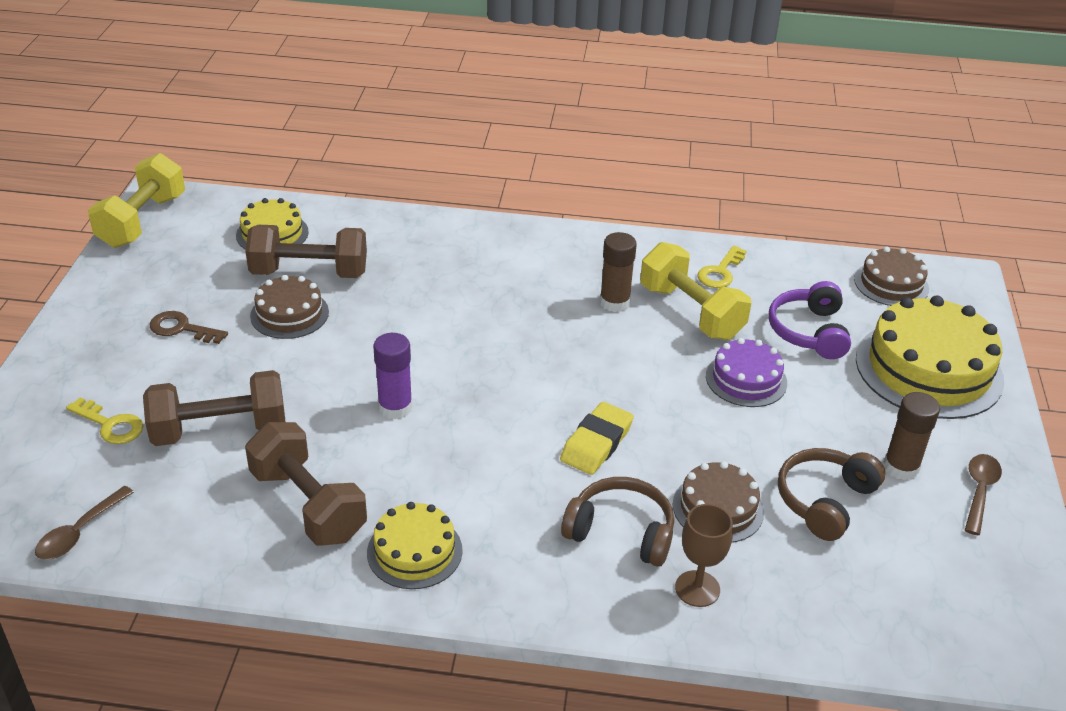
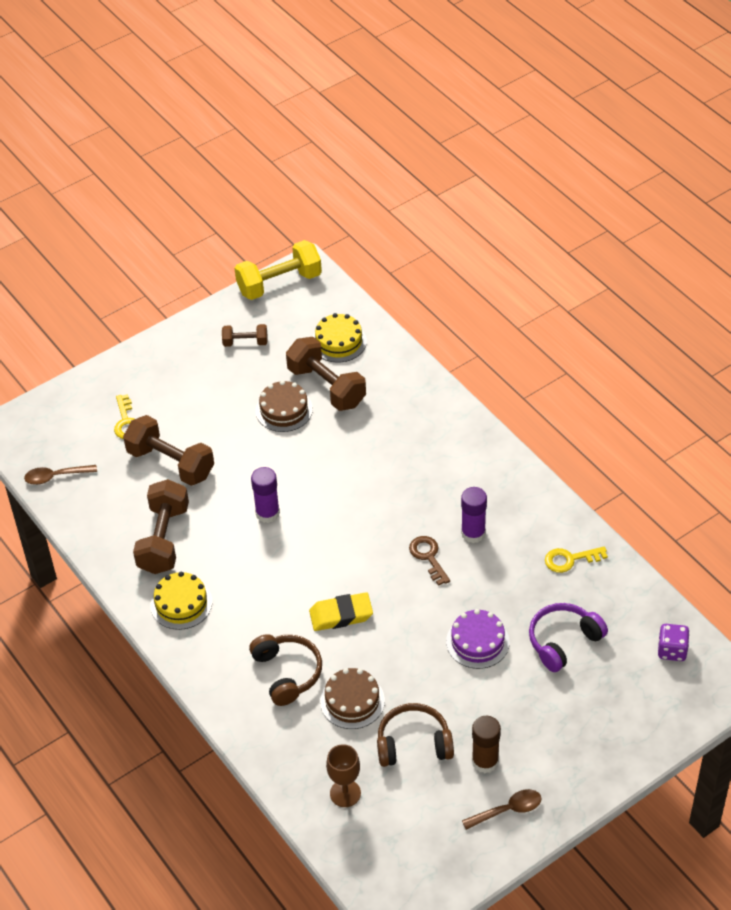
camera: 50 degrees right, 10 degrees up
(167, 283) = (245, 342): none -> brown dumbbell
(181, 328) = (220, 381): brown key -> brown key (428, 557)
(614, 302) = (473, 533): brown glue stick -> purple glue stick
(691, 312) = (510, 574): yellow dumbbell -> none
(697, 589) = (283, 731): brown goblet -> brown goblet (345, 793)
(891, 284) = (672, 650): brown cake -> purple dice
(928, 369) = (600, 722): yellow cake -> none

